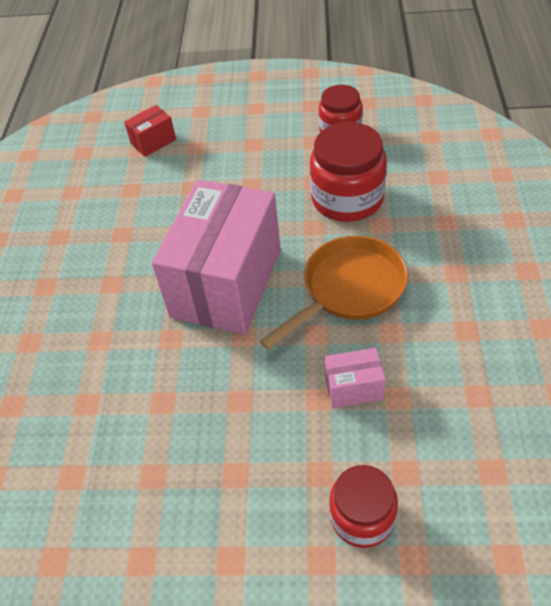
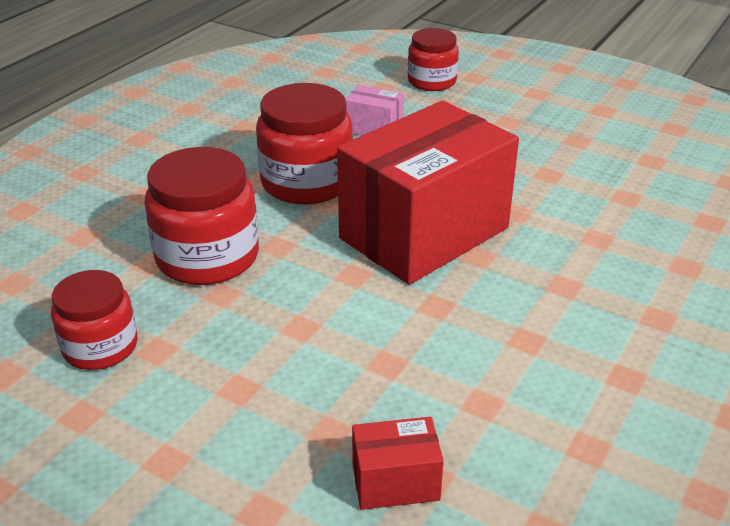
camera: 155 degrees left, 15 degrees down
(226, 283) = (424, 233): pink box -> red box
(348, 290) = (306, 182): orange pan -> red jar

